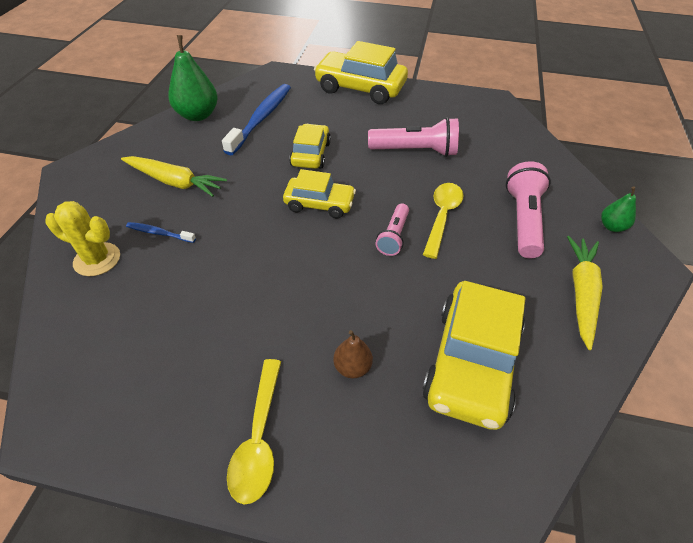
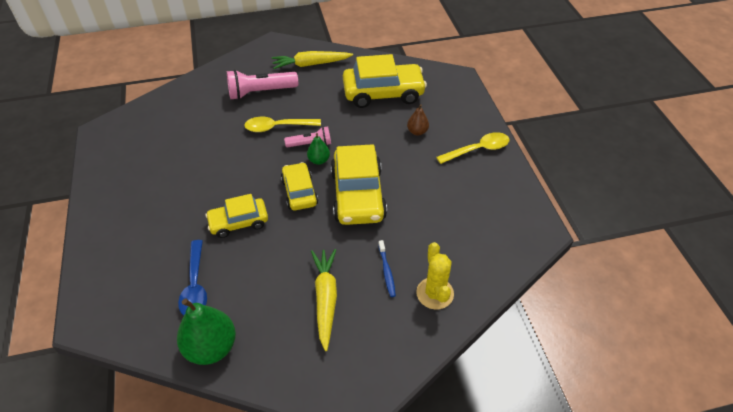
camera: 115 degrees left, 0 degrees up
(261, 118) = (195, 286): blue toothbrush -> blue spoon
(360, 88) = (105, 229): yellow car -> yellow car (358, 195)
(415, 151) = (204, 159): pink flashlight -> none
(612, 227) = (247, 58): green pear -> green pear (319, 160)

